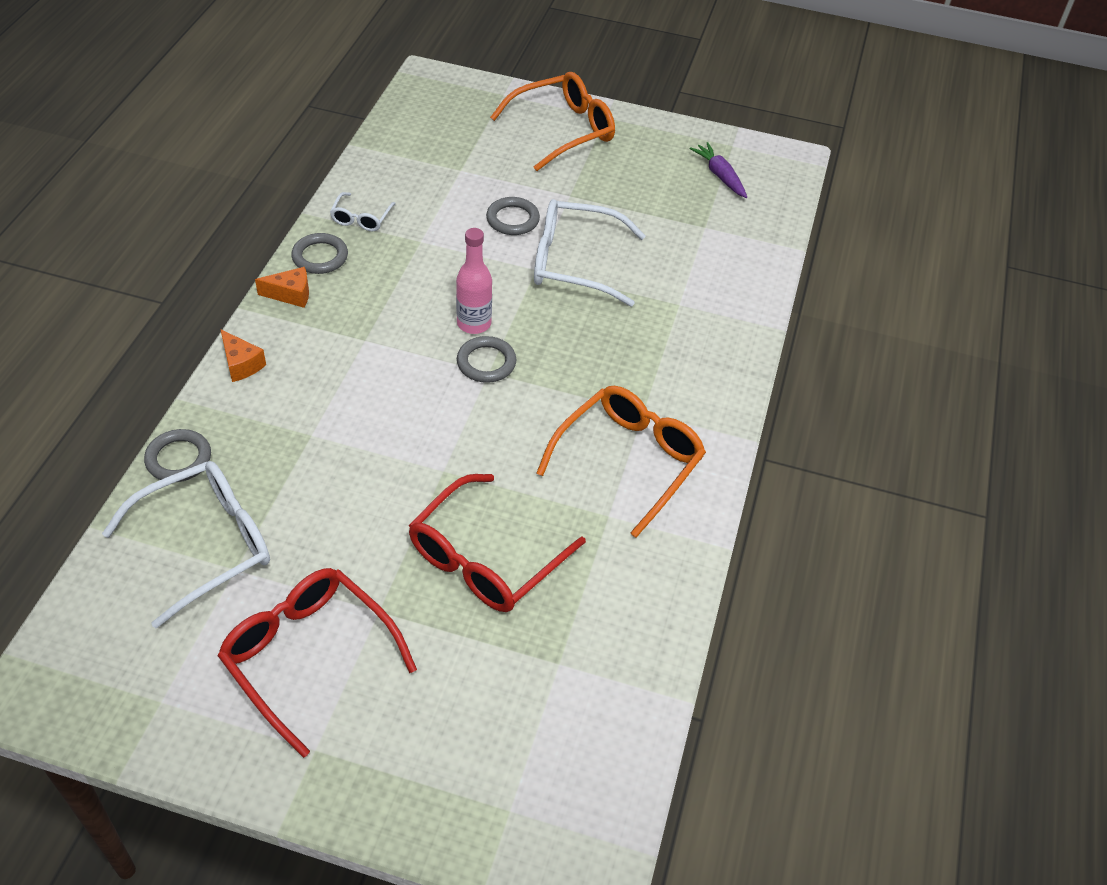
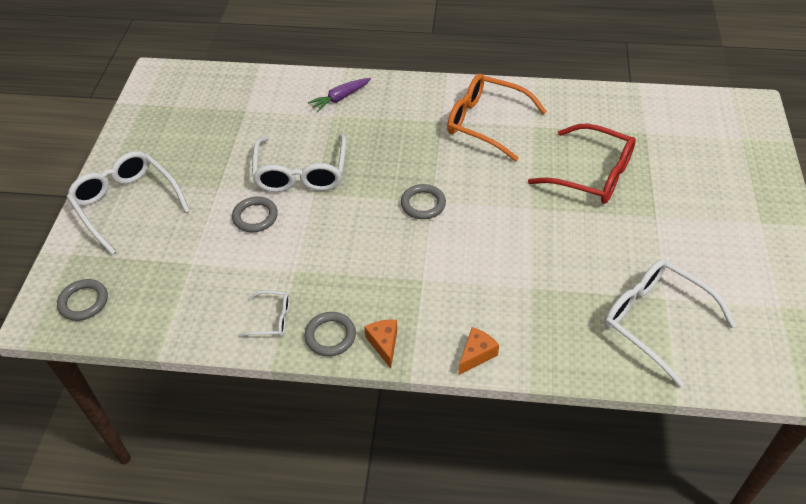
camera: 95 degrees left, 0 degrees up
(178, 459) = (589, 365): grey ring -> grey ring (83, 302)
(308, 656) = (705, 241): red glasses -> none
(474, 323) = (384, 218): pink bottle -> none
(563, 130) = (126, 204): orange glasses -> white glasses
(720, 176) = (182, 107): purple carrot -> purple carrot (340, 98)

